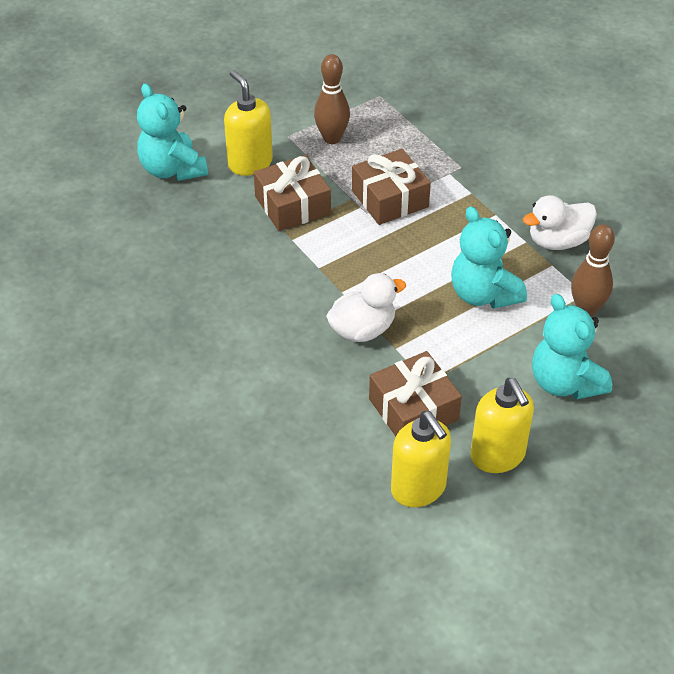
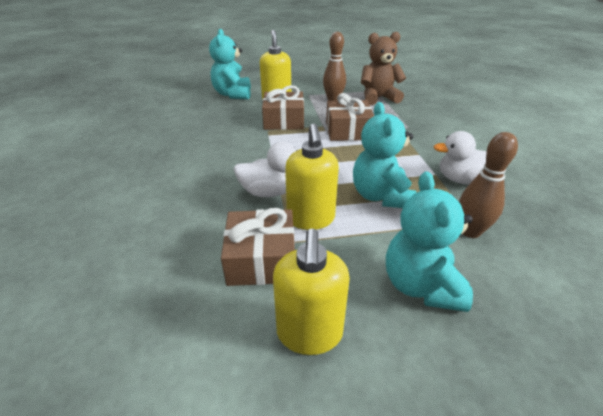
camera: 25 degrees right, 10 degrees down
(392, 114) = (378, 98): none -> brown teddy bear
(418, 488) = (206, 335): yellow soap dispenser -> yellow soap dispenser (311, 219)

